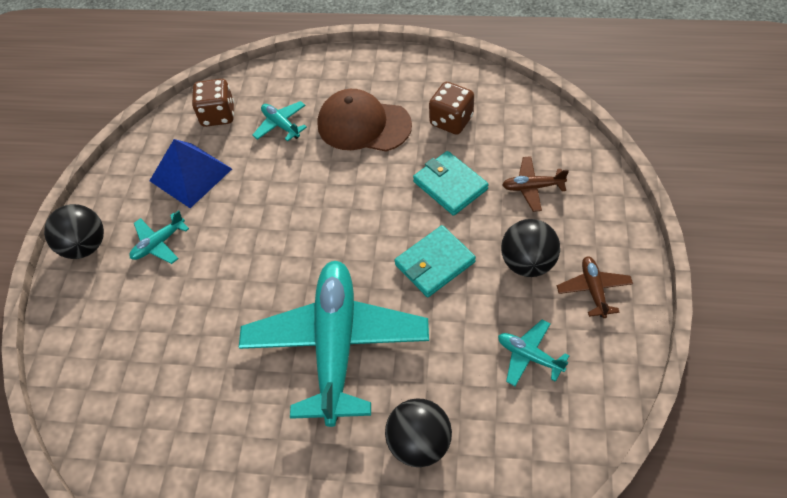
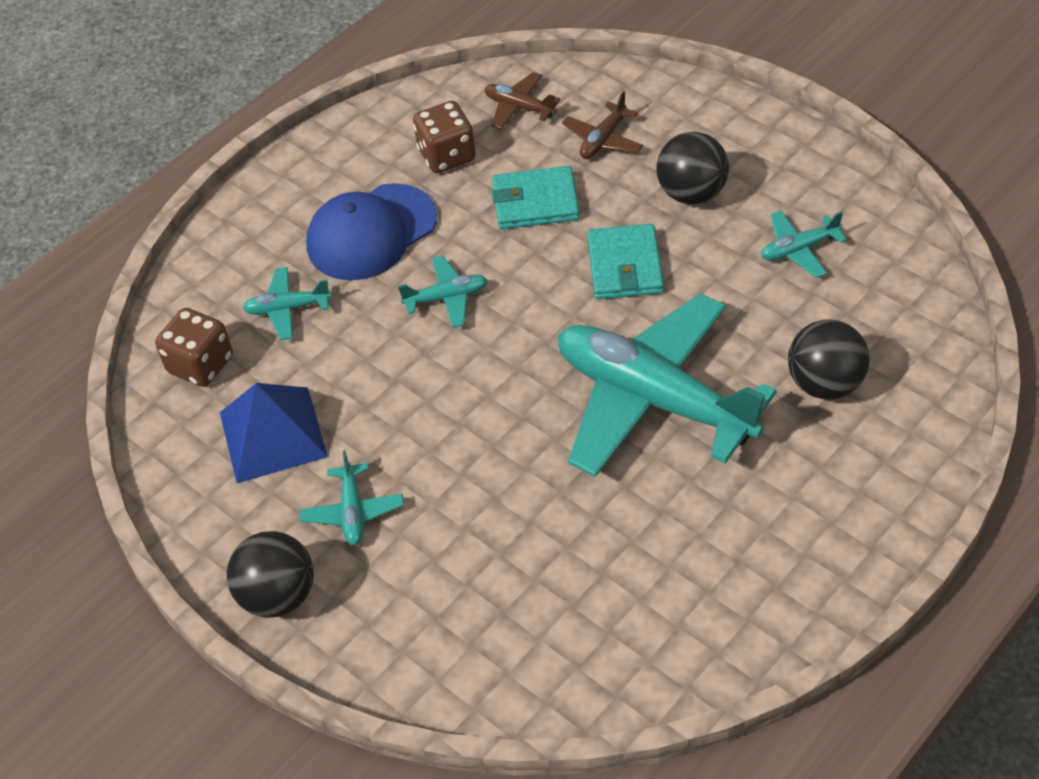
camera: 55 degrees left, 5 degrees down
(341, 190) = (447, 298): none -> turquoise plane
(363, 125) = (371, 232): brown cap -> blue cap
(593, 289) = (766, 162): brown plane -> brown plane (519, 107)

